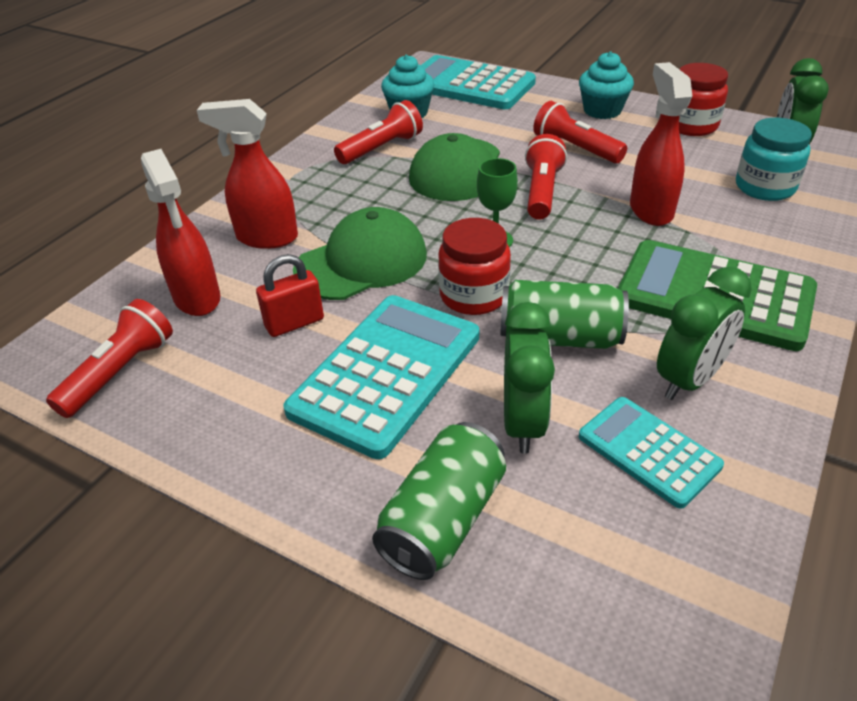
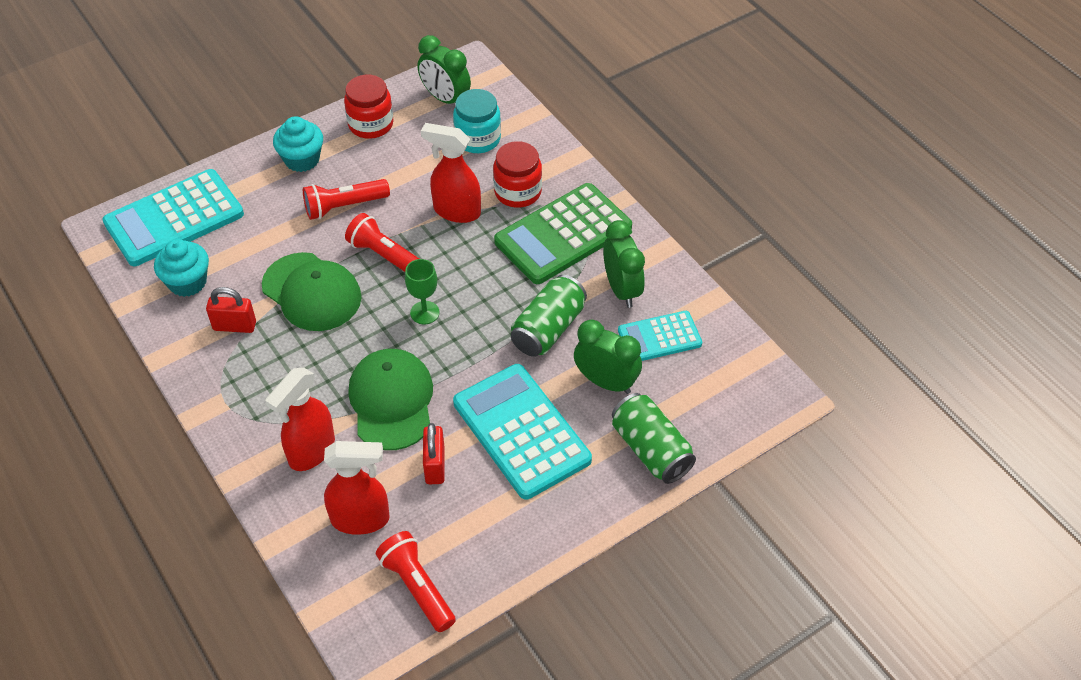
camera: 65 degrees left, 10 degrees up
(382, 148) = (234, 326): red flashlight -> red padlock
(473, 296) = (477, 353): red jar -> red jar (518, 192)

